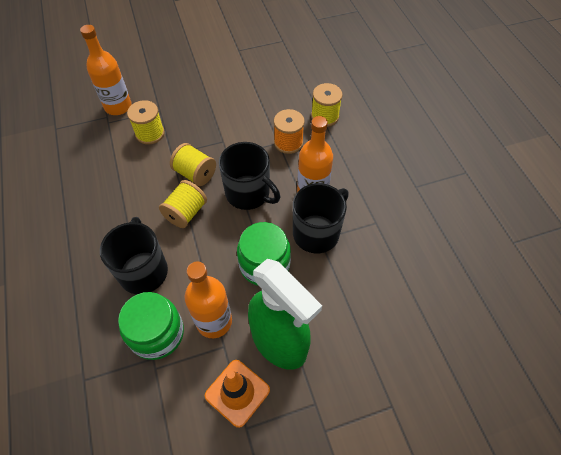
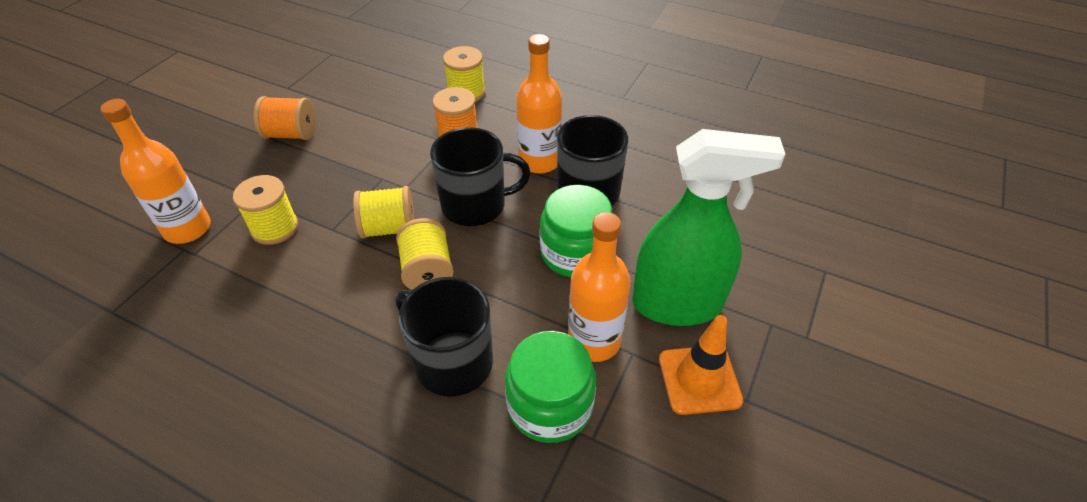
camera: 45 degrees left, 10 degrees down
(211, 82) = (291, 134): none -> orange spool

